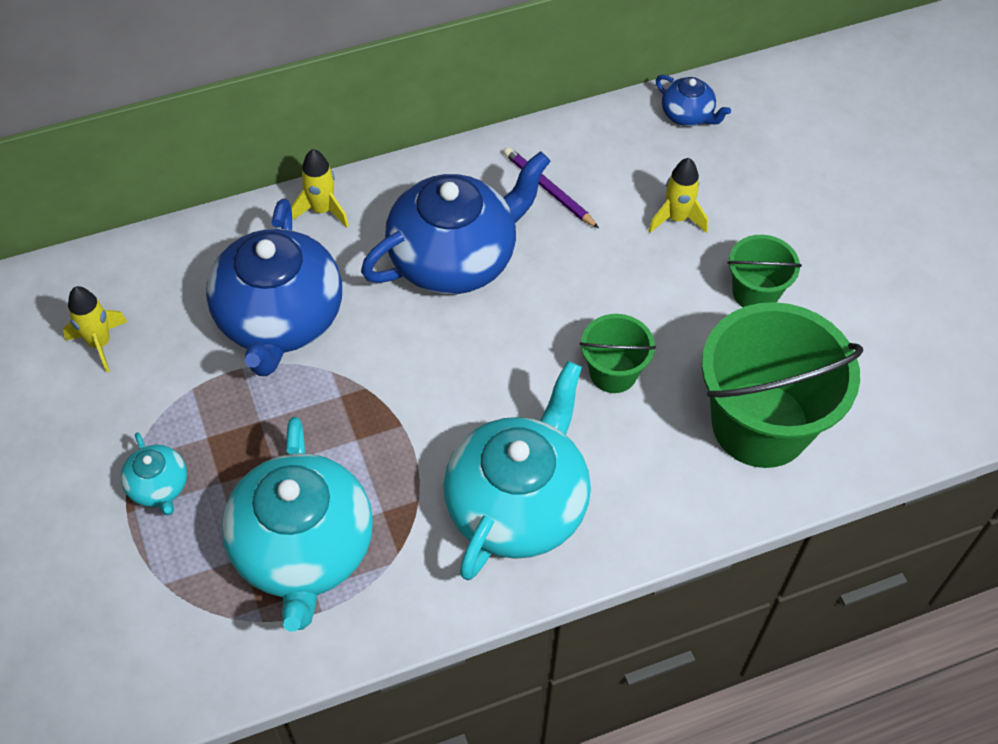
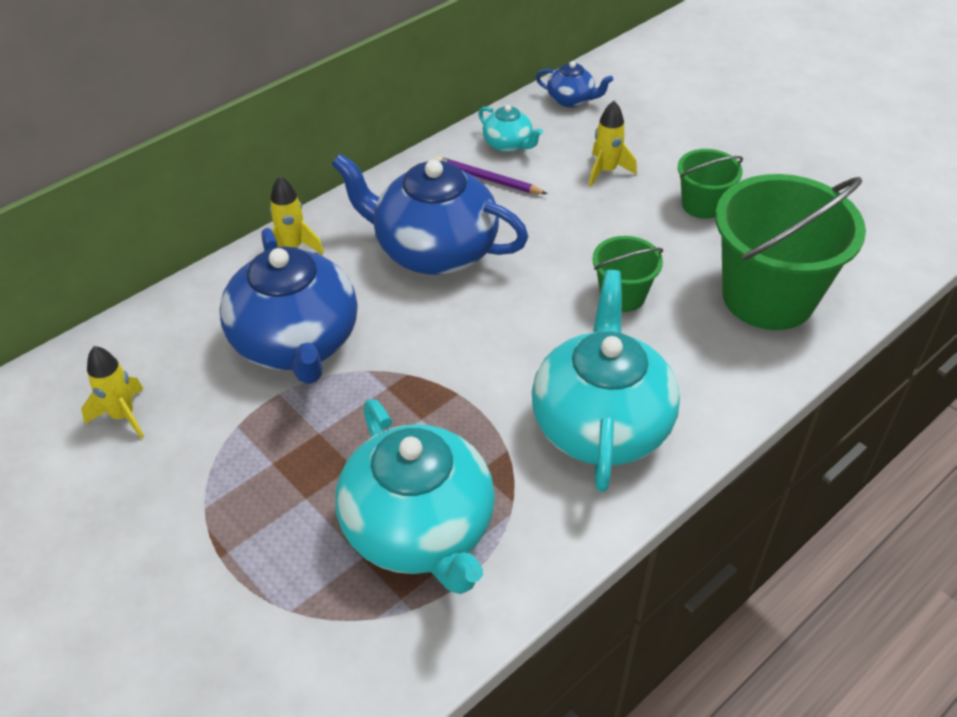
camera: 20 degrees left, 10 degrees down
(159, 487) = (243, 523): turquoise teapot -> turquoise teapot (508, 144)
(454, 258) = (434, 250): blue teapot -> blue teapot turned 105 degrees counterclockwise

